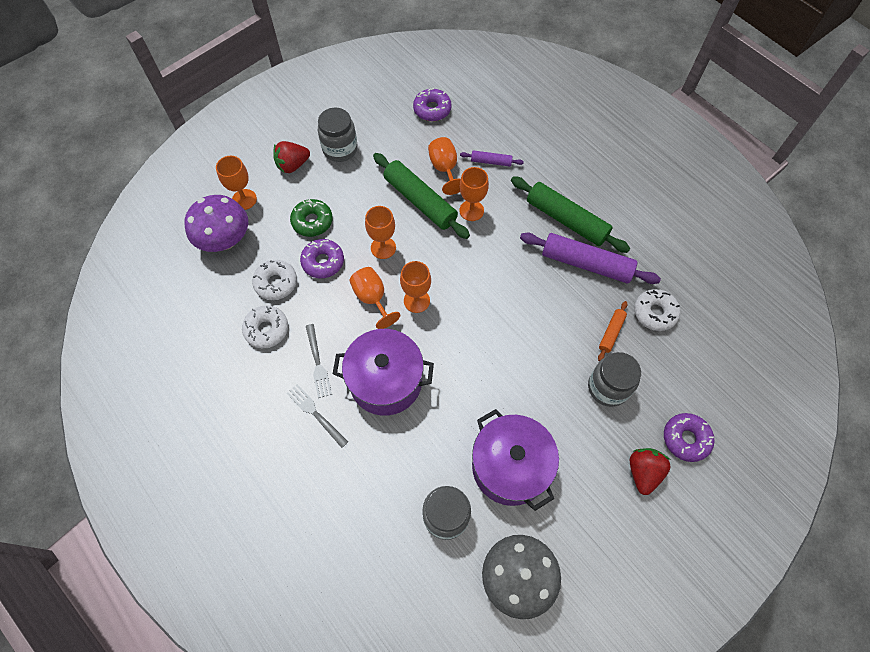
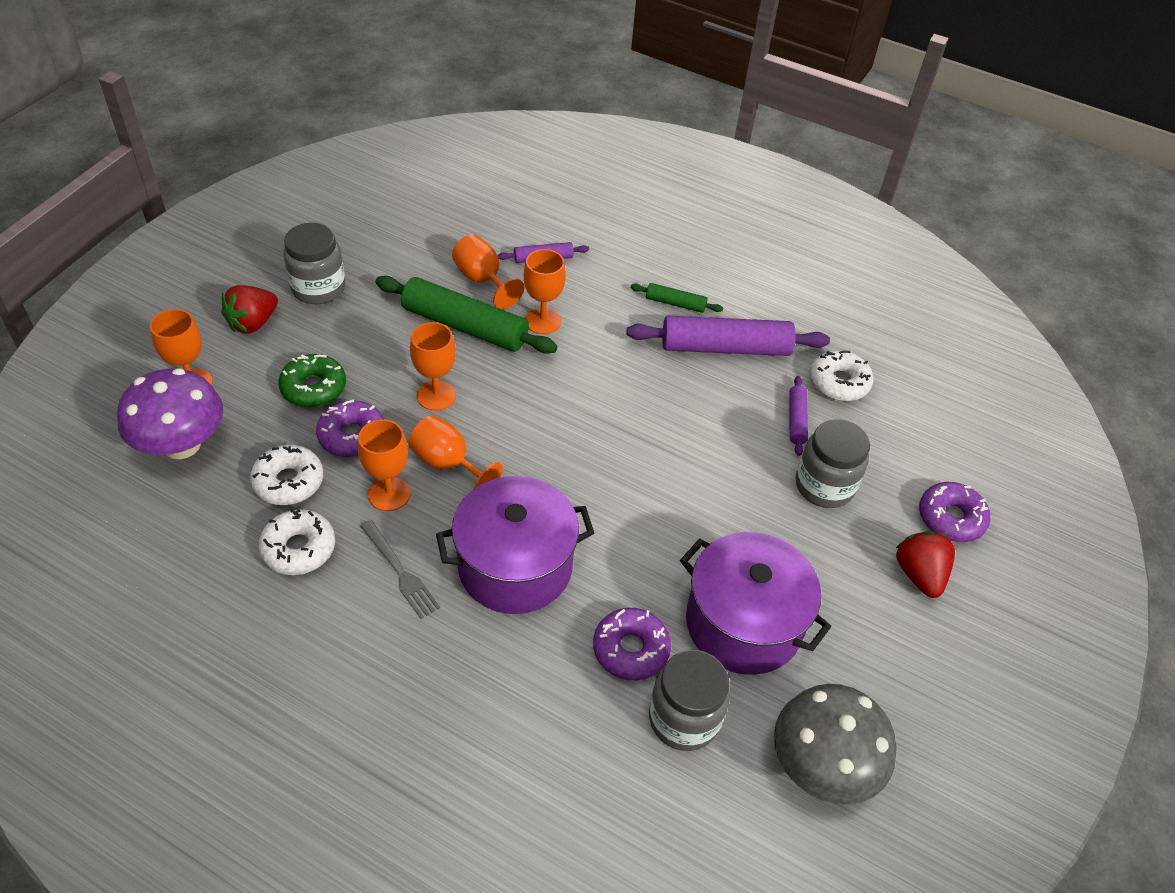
camera: 25 degrees left, 15 degrees down
(315, 413) = (424, 641): grey fork -> none
(416, 301) = (515, 450): orange goblet -> orange goblet (389, 494)
(432, 109) = (433, 214): purple donut -> purple donut (630, 649)
(566, 220) = (675, 303): green rolling pin -> green rolling pin, size x0.49
(611, 333) = (796, 420): orange rolling pin -> purple rolling pin

